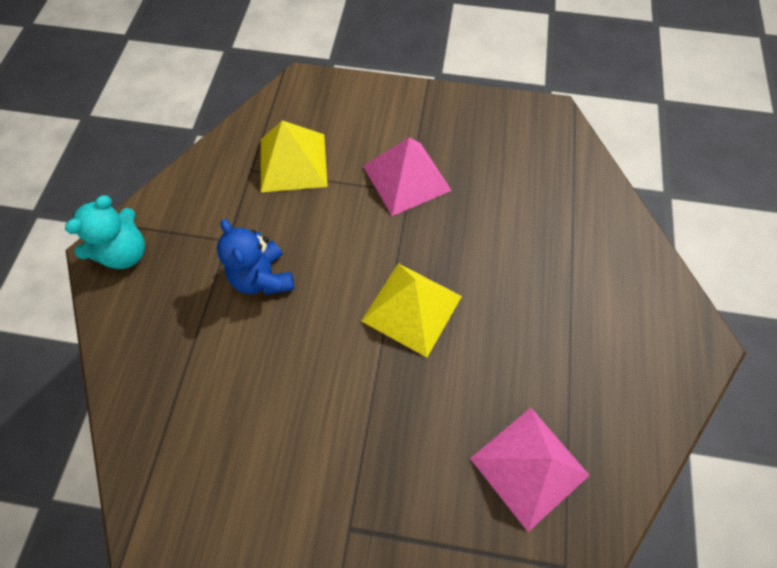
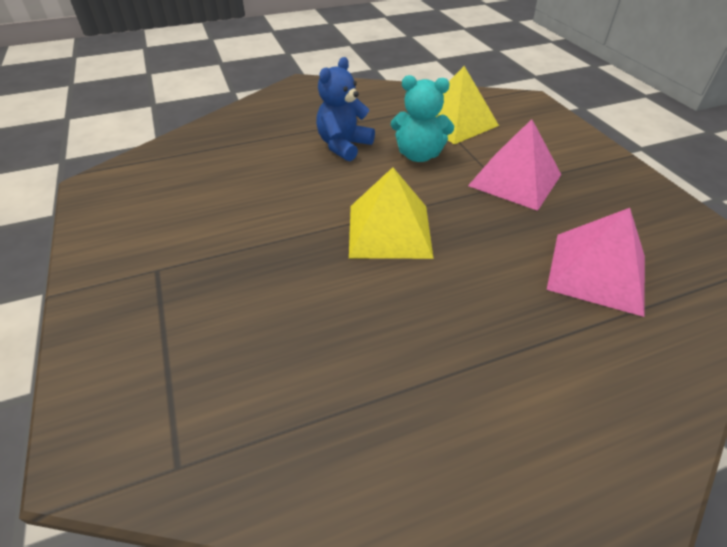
camera: 60 degrees right, 20 degrees down
(126, 253) = (311, 90): turquoise teddy bear -> turquoise teddy bear (419, 155)
(529, 467) = (283, 384): pink pyramid -> pink pyramid (597, 272)

